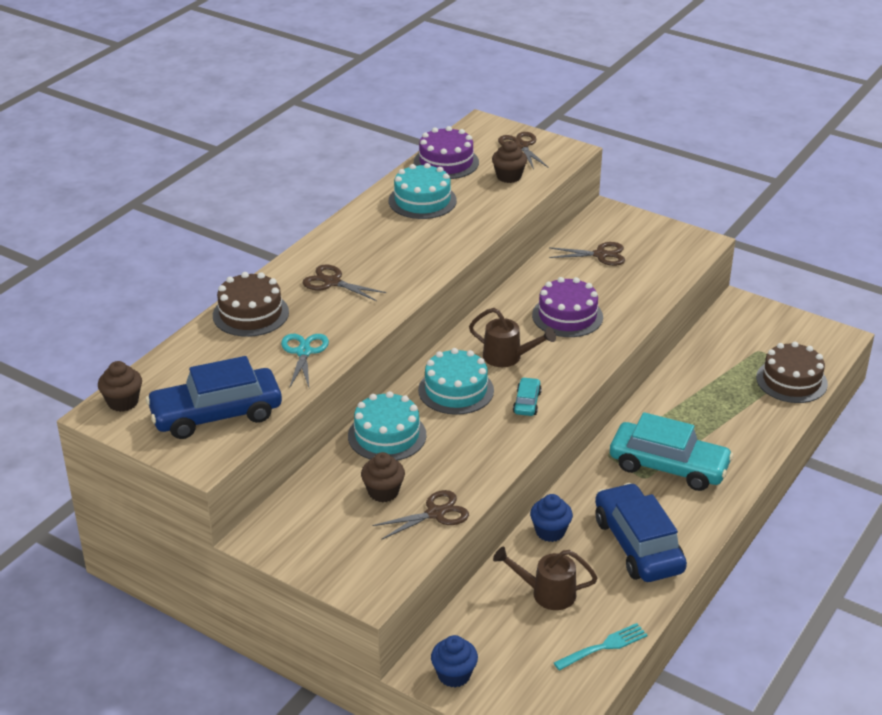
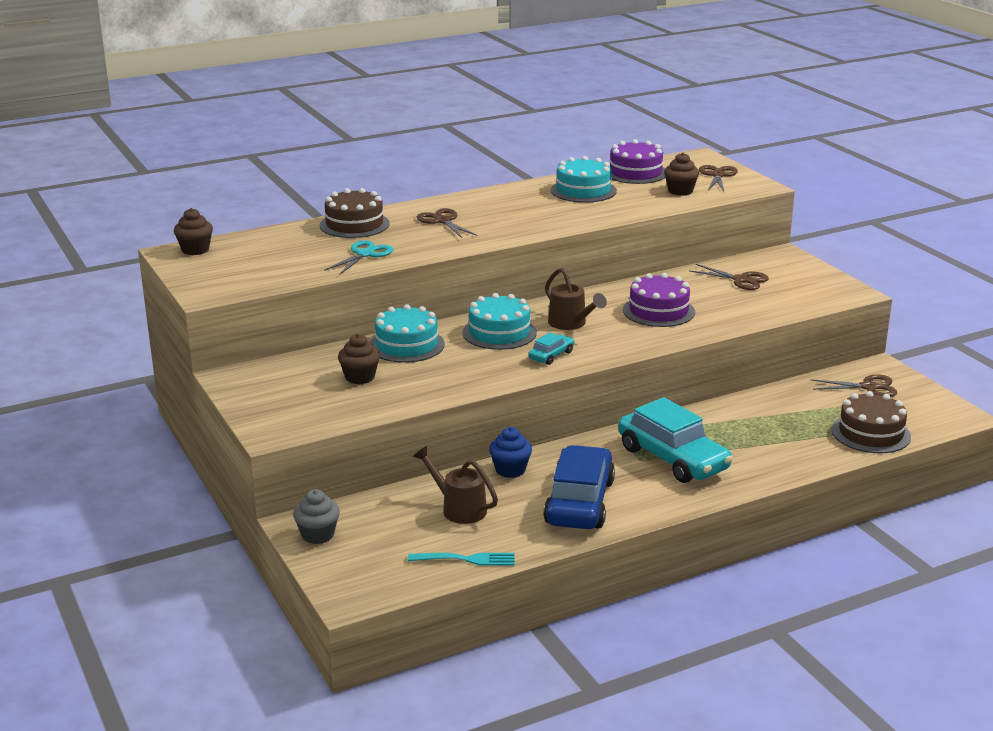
camera: 30 degrees right, 10 degrees down
(216, 414) = (251, 272): blue car -> none
(435, 513) = (385, 401): brown scissors -> brown scissors (868, 387)
(454, 675) = (318, 535): blue cupcake -> grey cupcake

